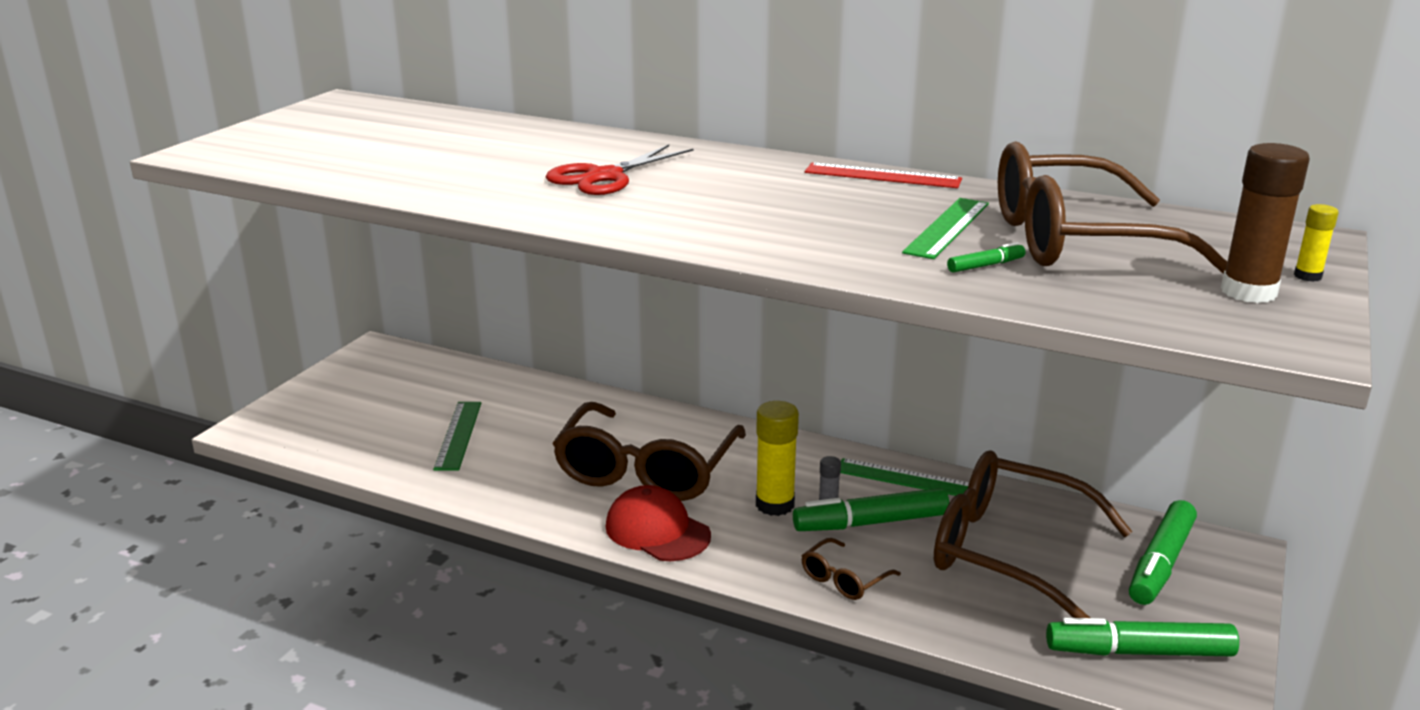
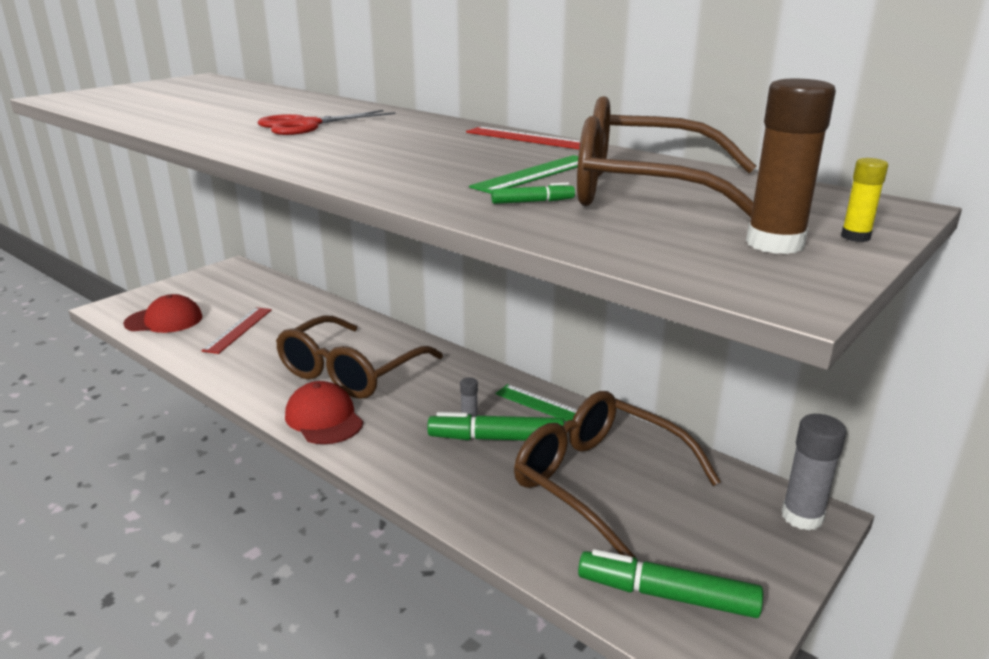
camera: 15 degrees right, 0 degrees up
(345, 436) = (164, 320): none -> red cap
(458, 435) = (238, 329): green ruler -> red ruler
(775, 504) = (429, 412): yellow glue stick -> none
(844, 579) = (442, 481): brown glasses -> none
(1161, 563) = (735, 515): green marker -> none
(1223, 554) = (802, 517): none -> grey glue stick

